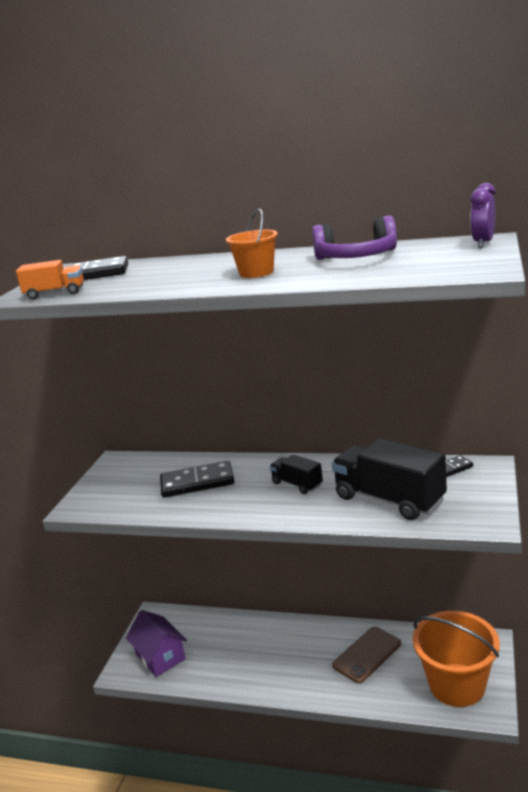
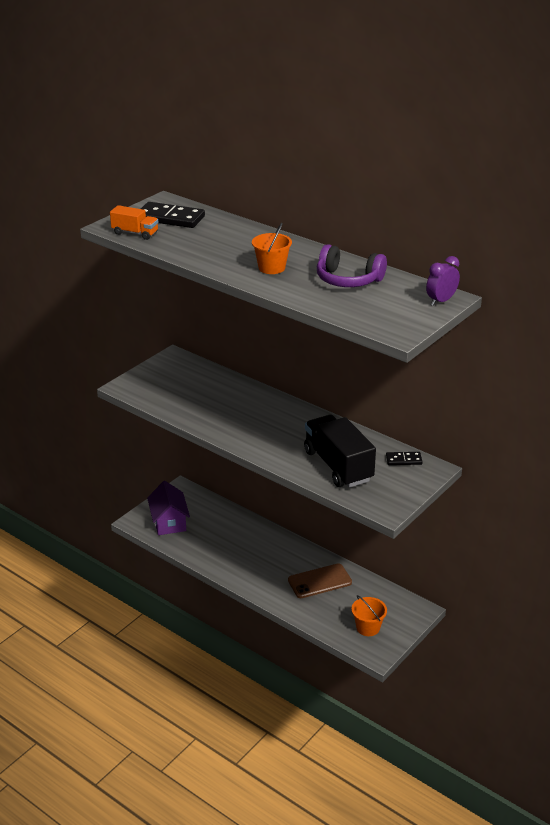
camera: 20 degrees right, 10 degrees up
(197, 483) = (218, 399): black domino -> none
(297, 484) = (286, 429): black truck -> none
(456, 685) = (368, 627): orange bucket -> orange bucket, size x0.52

